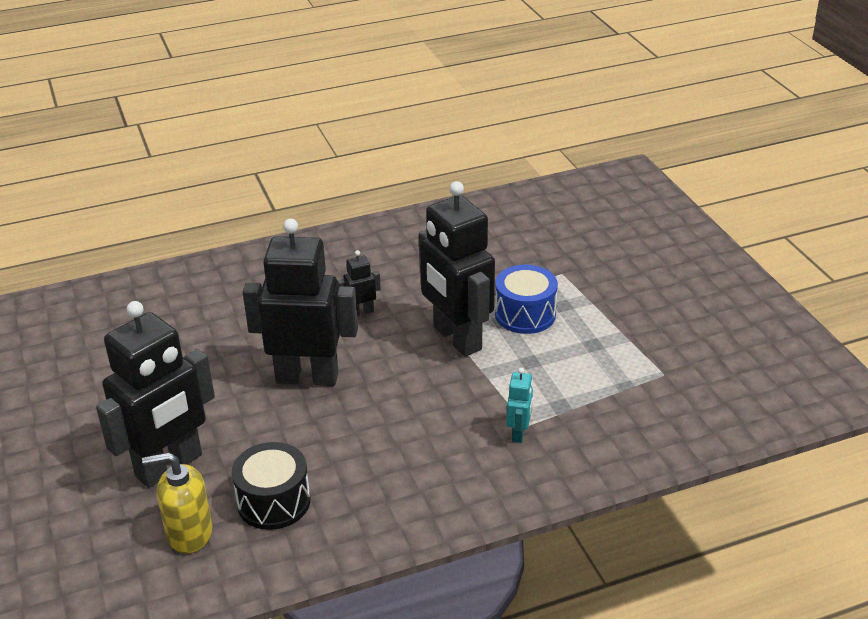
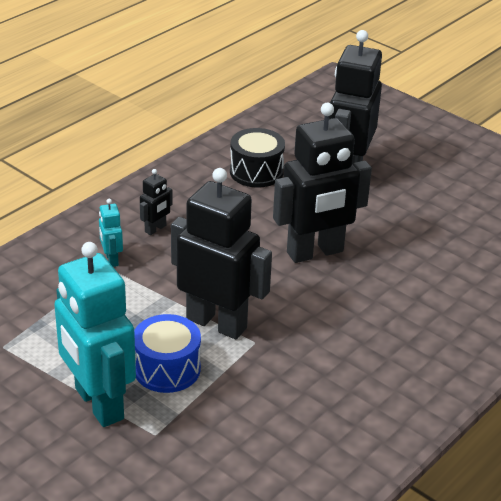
camera: 150 degrees right, 0 degrees up
(189, 533) = (292, 144): yellow soap dispenser -> none
(361, 312) = (326, 322): black robot -> black robot (155, 229)
(596, 305) = (98, 404): none -> turquoise robot

